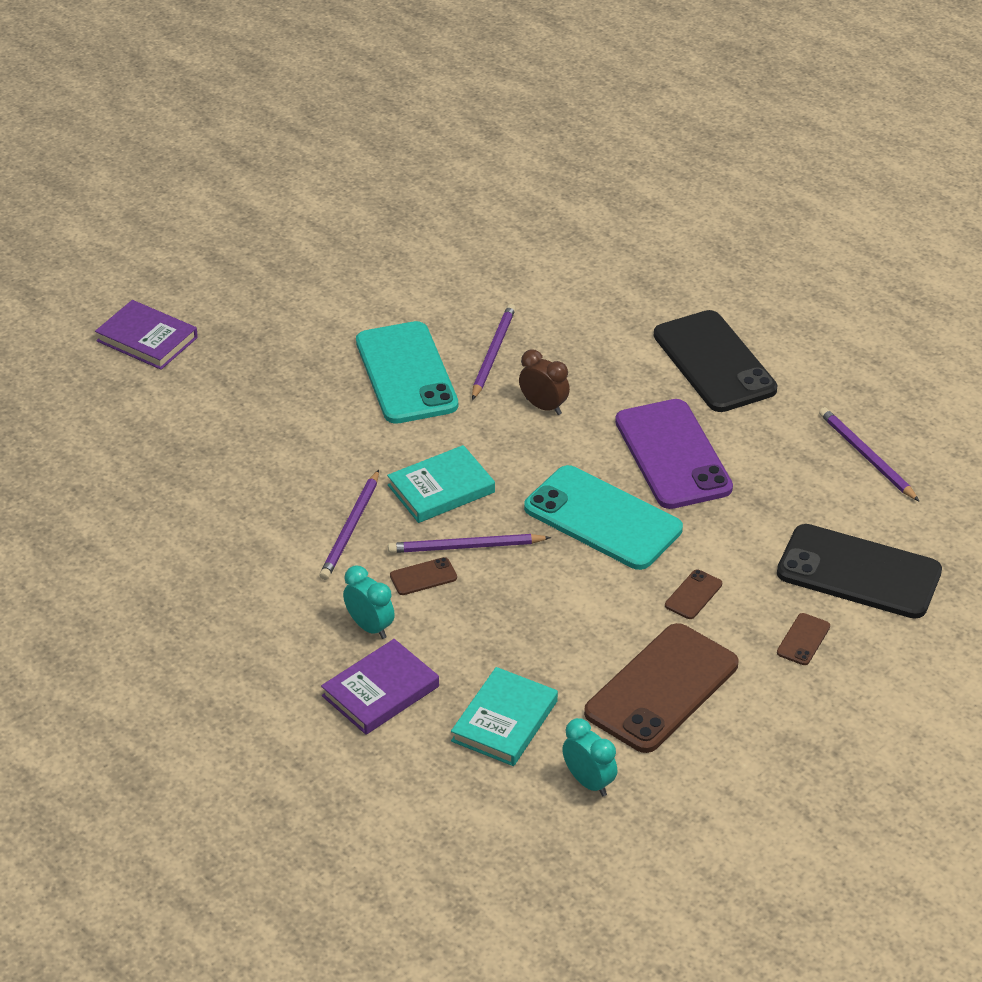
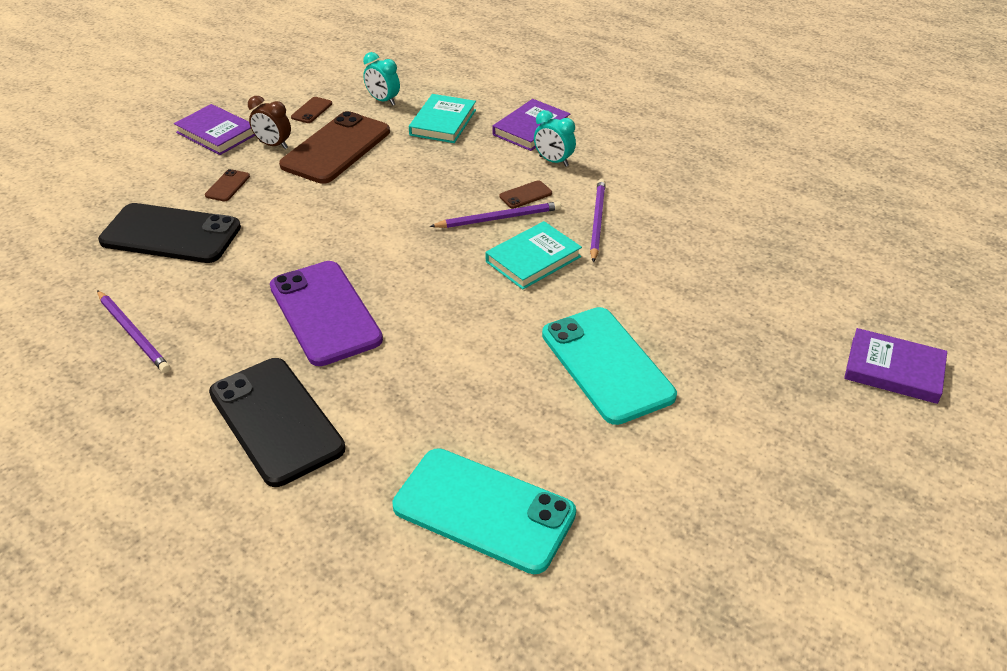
camera: 170 degrees right, 0 degrees up
(493, 353) = (523, 400): purple pencil -> none
(543, 406) = (456, 346): brown clock -> brown clock (273, 145)
(603, 518) = (387, 251): turquoise phone -> turquoise phone (484, 510)
(693, 595) = (310, 205): brown phone -> brown phone (311, 110)
(836, 742) = (216, 133): none -> purple book

